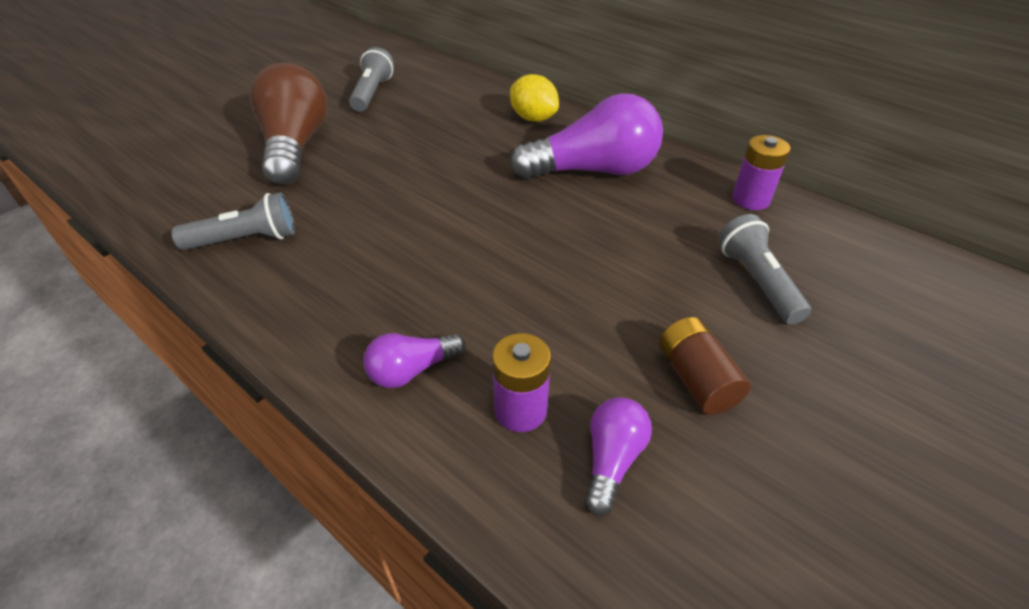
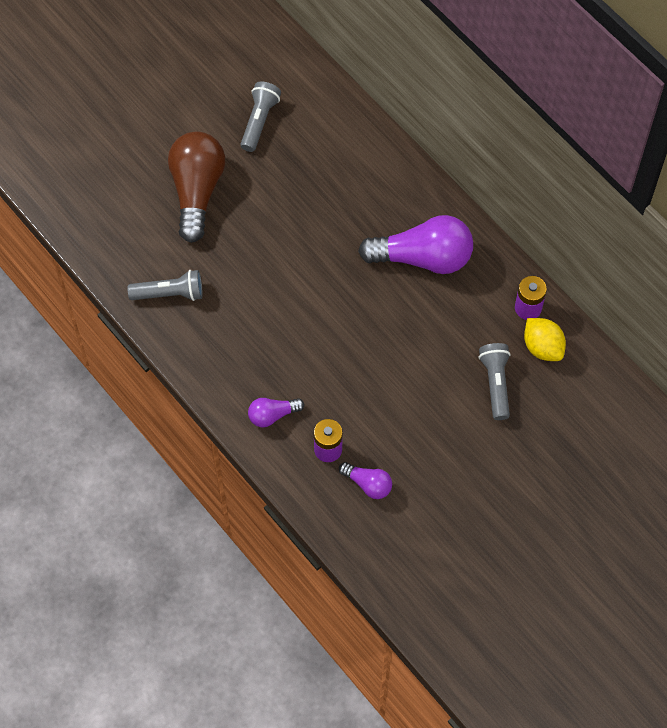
camera: 10 degrees right, 20 degrees up
(533, 118) = (392, 181): yellow lemon -> yellow lemon (542, 347)
(612, 460) = (368, 484): purple light bulb -> purple light bulb turned 90 degrees clockwise
(696, 379) = (428, 446): brown battery -> none

